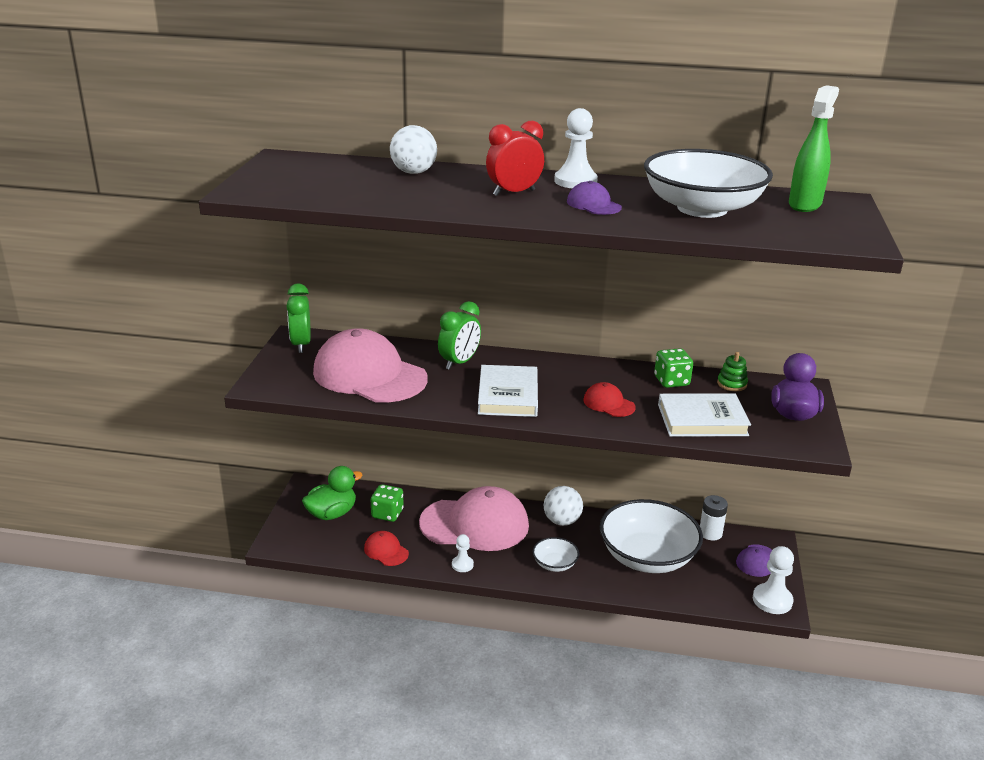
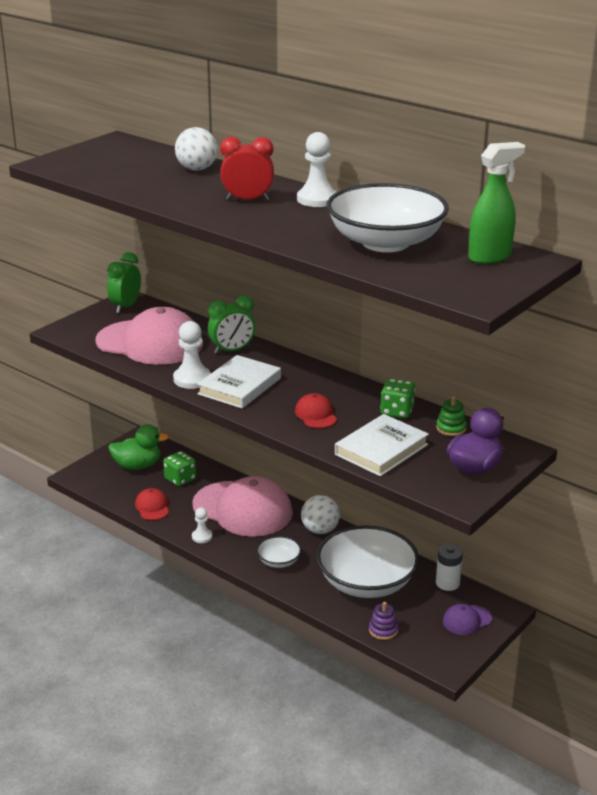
camera: 30 degrees right, 0 degrees up
(369, 375) = (150, 343): pink cap -> pink cap turned 135 degrees clockwise
(593, 204) = (296, 222): purple cap -> none
(702, 420) = (381, 449): white book -> white book turned 75 degrees counterclockwise
(703, 596) = (383, 630): none -> purple stacking toy
(772, 600) = (445, 656): white pawn -> white pawn (192, 379)

